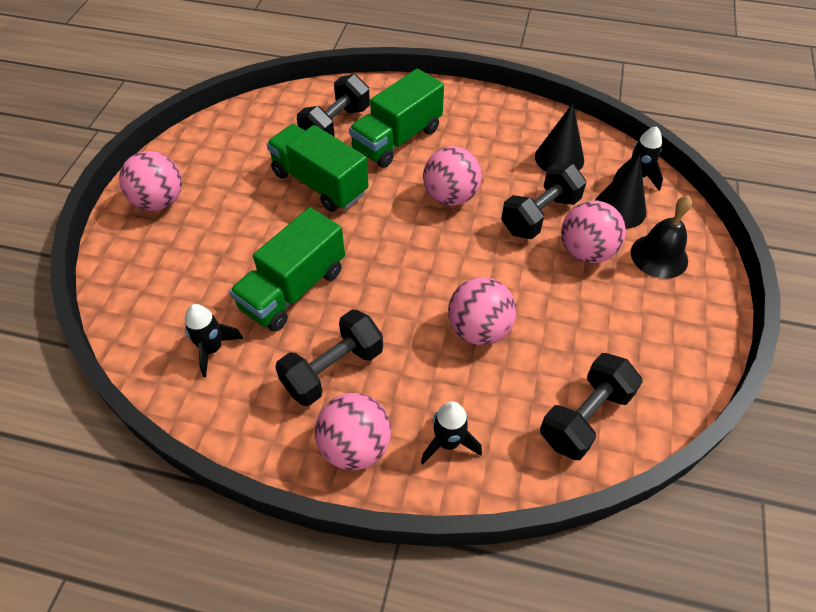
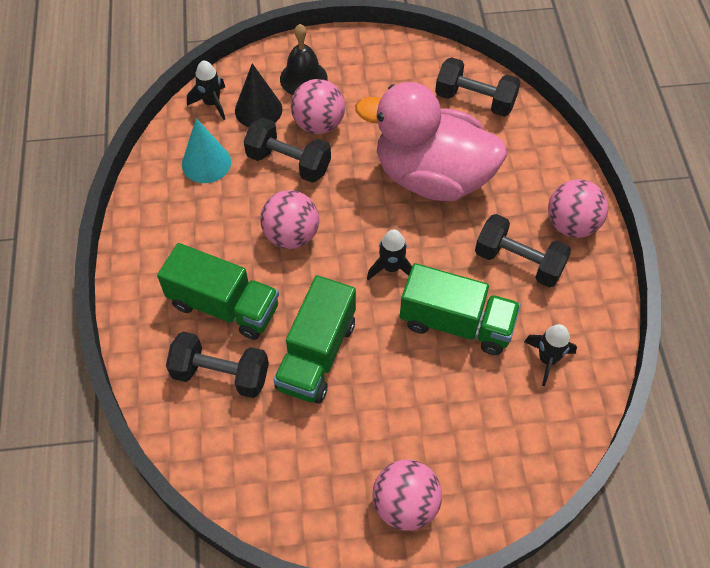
camera: 110 degrees left, 5 degrees up
(448, 442) = (537, 171): black rocket -> black rocket (391, 268)
(479, 329) = (432, 177): pink ball -> pink duck
(559, 158) = (206, 163): black cone -> turquoise cone

